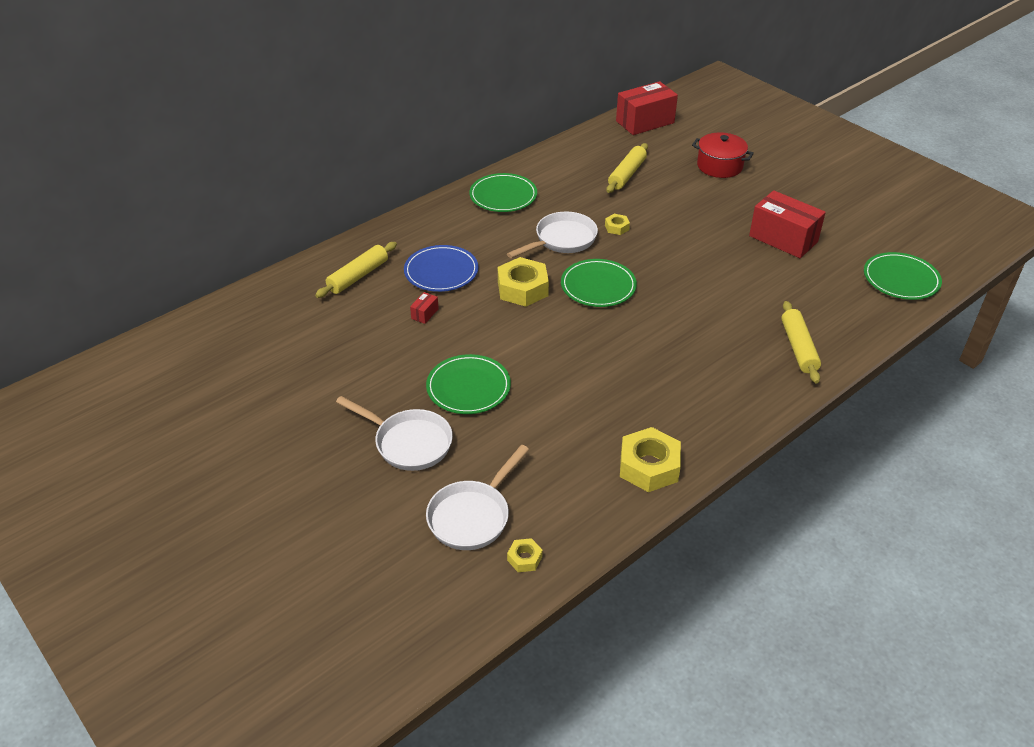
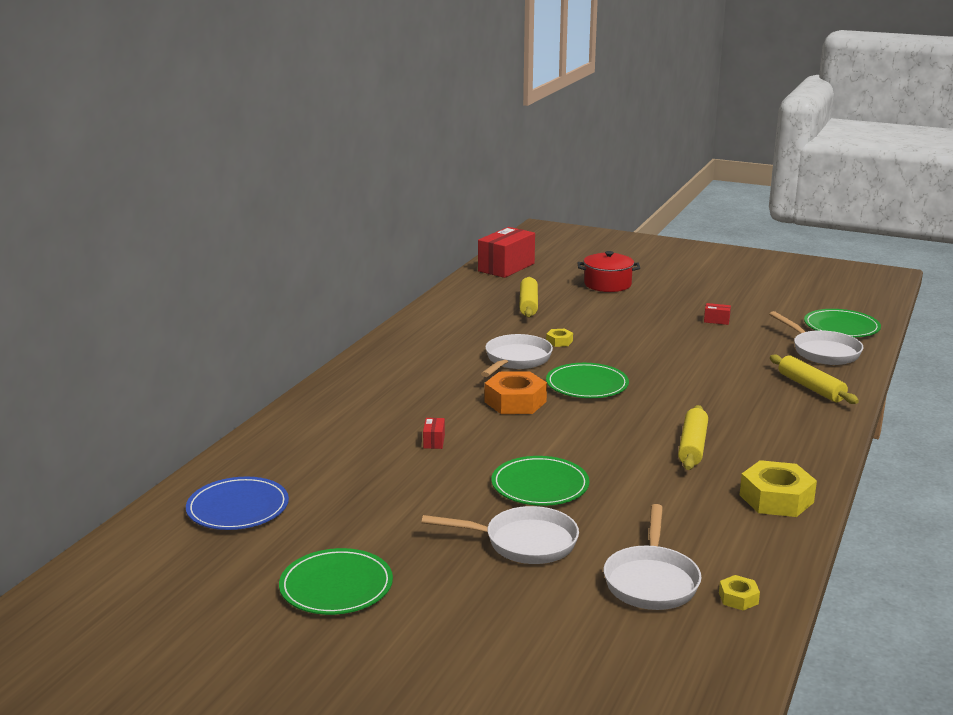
camera: 25 degrees left, 20 degrees down
(358, 276) = (329, 429): yellow rolling pin -> yellow rolling pin (692, 446)
(441, 271) = (417, 406): blue plate -> blue plate (238, 508)
(503, 196) = (422, 340): green plate -> green plate (336, 586)
(522, 289) = (515, 402): yellow nut -> orange nut
(783, 239) = (716, 321): red box -> red box, size x0.41
(851, 306) = (822, 351): none -> white pan

